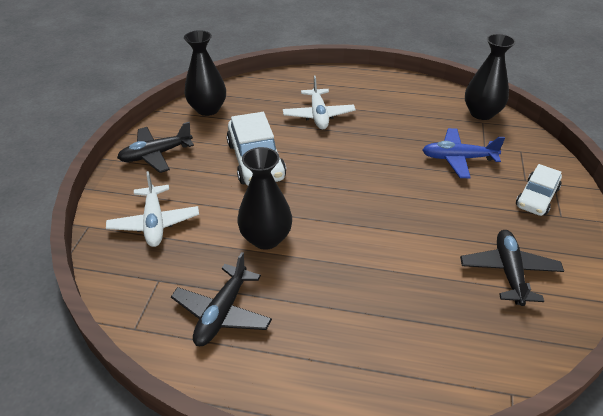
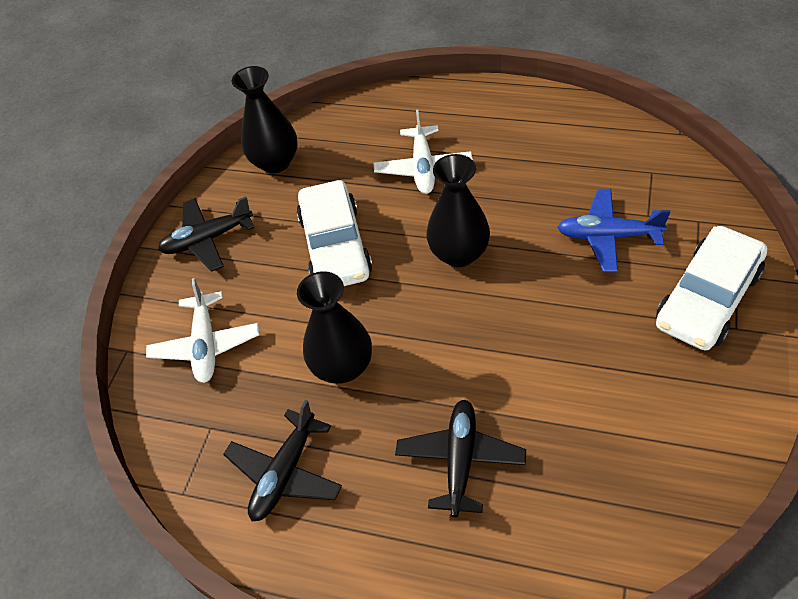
camera: 10 degrees right, 10 degrees up
(481, 113) = (652, 156): black vase -> black vase (459, 254)
(509, 272) = (650, 415): black plane -> black plane (460, 460)
(536, 197) = (707, 298): white car -> white car, size x1.59

